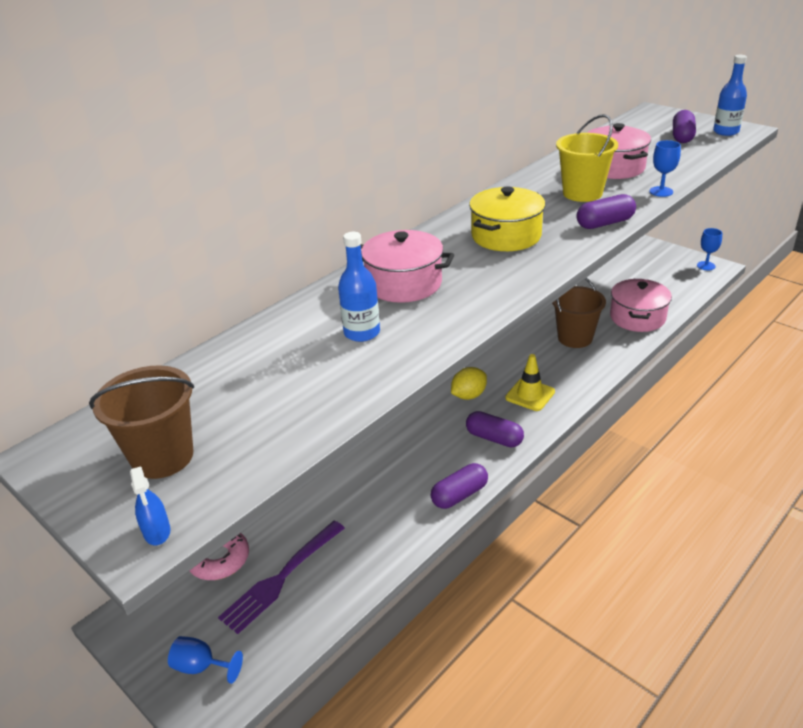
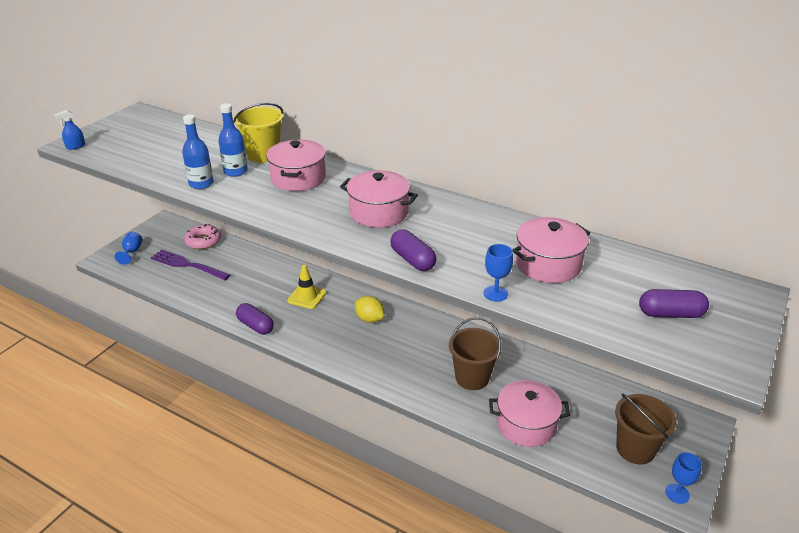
camera: 75 degrees right, 0 degrees up
(162, 457) = (128, 137): brown bucket -> brown bucket (635, 449)
(494, 438) = (318, 337): purple capsule -> none
(506, 236) = (378, 212): yellow pot -> pink pot
(530, 395) = (376, 353): yellow traffic cone -> yellow traffic cone (307, 297)
(582, 193) = (476, 247): yellow bucket -> yellow bucket (263, 155)
(726, 132) = (710, 351): blue bottle -> blue bottle (201, 184)

